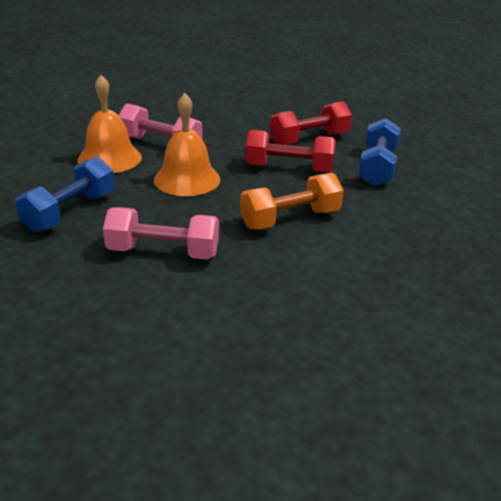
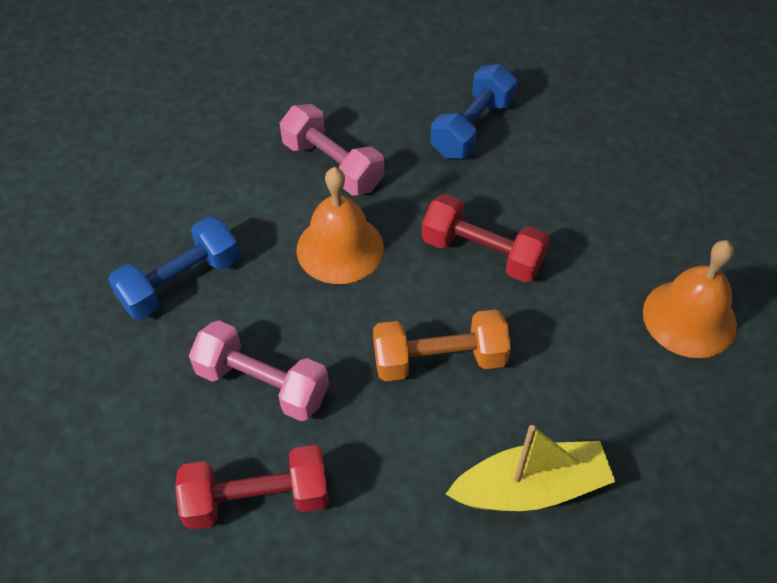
camera: 20 degrees right, 20 degrees up
(109, 158) = (259, 183): orange bell -> orange bell (689, 318)
(309, 139) = (538, 194): red dumbbell -> red dumbbell (257, 499)
(377, 167) = (606, 278): blue dumbbell -> blue dumbbell (472, 128)
(395, 268) = (531, 487): none -> yellow boat

